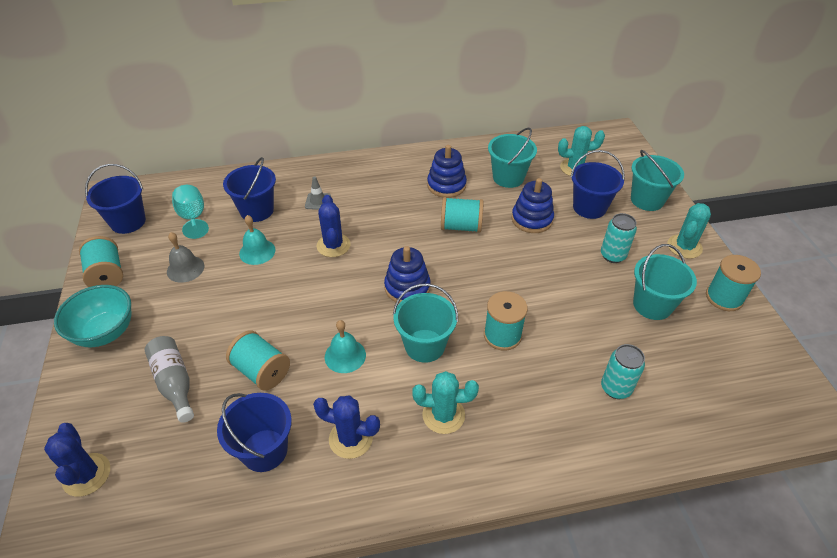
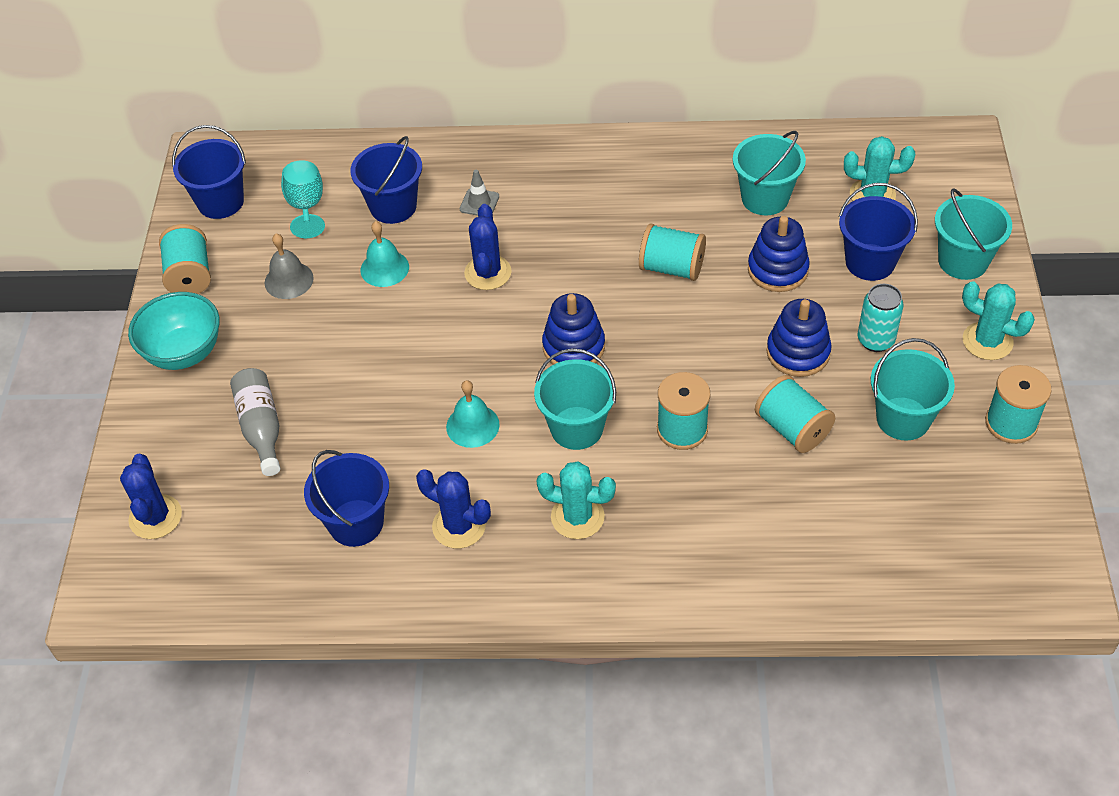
camera: 15 degrees right, 5 degrees up
(261, 371) = (366, 429): turquoise spool -> turquoise spool (792, 428)
(446, 185) = (669, 200): blue stacking toy -> blue stacking toy (798, 352)
(615, 388) = (808, 519): turquoise can -> none
(684, 247) = (987, 341): turquoise cactus -> turquoise cactus turned 75 degrees clockwise

